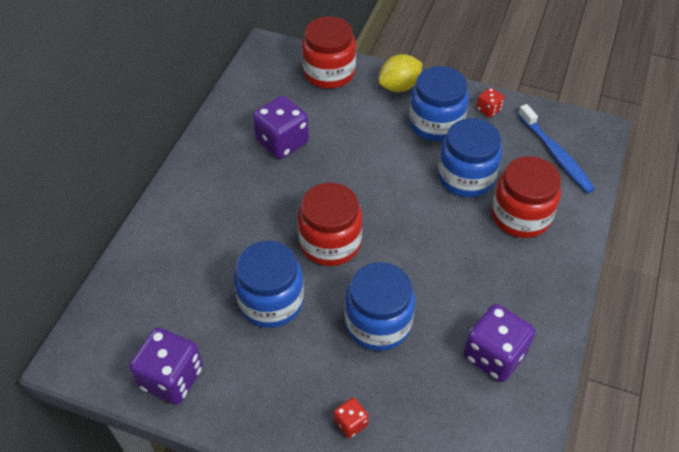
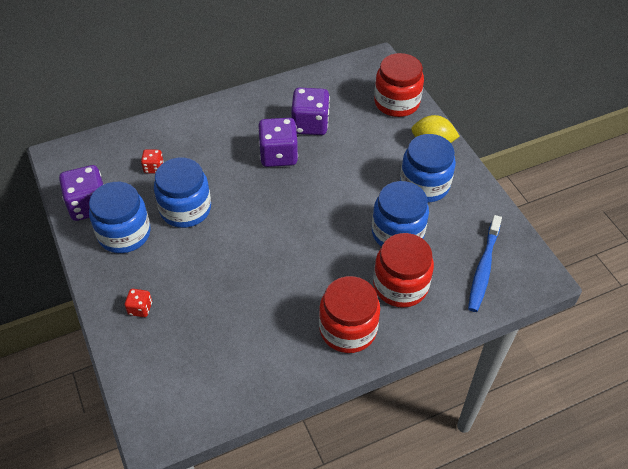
camera: 45 degrees right, 0 degrees up
(330, 243) = (259, 204): red jar -> red jar (348, 329)
(378, 323) = (225, 271): blue jar -> blue jar (124, 233)
(488, 110) = (475, 203): red dice -> red dice (153, 168)
(494, 355) = (266, 348): purple dice -> purple dice (278, 155)

